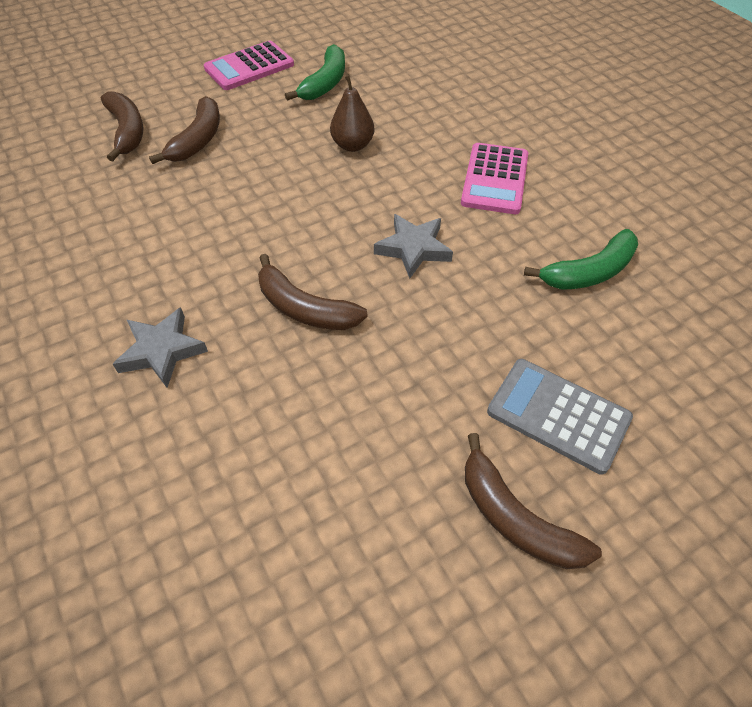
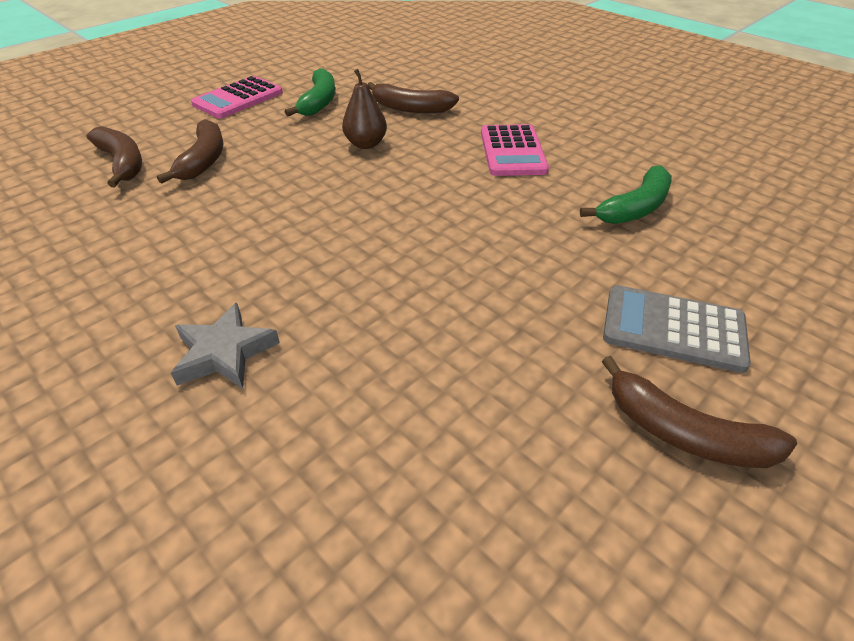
camera: 15 degrees left, 10 degrees down
(304, 308) = (373, 283): brown banana -> brown banana (410, 108)
(413, 249) = (462, 215): grey star -> none

